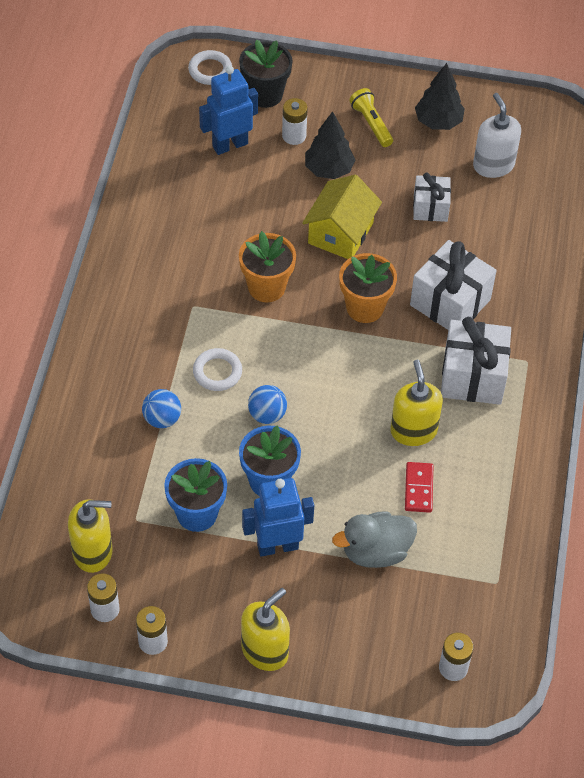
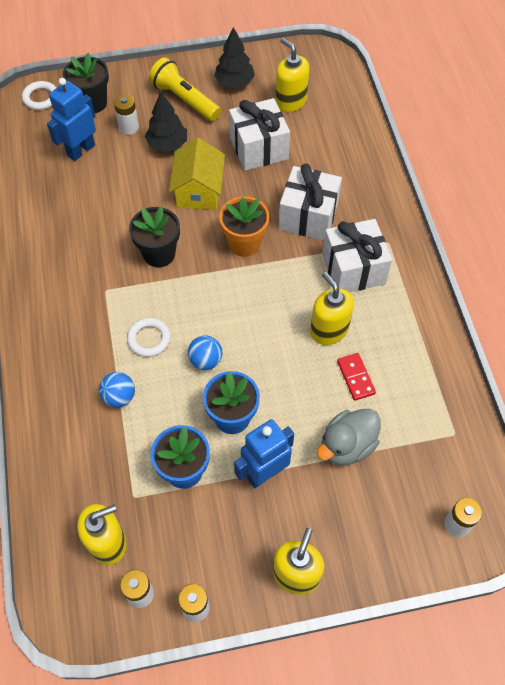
camera: 20 degrees left, 5 degrees up
(266, 287) = (159, 254): orange flower pot -> black flower pot
(371, 124) = (184, 100): yellow flashlight -> yellow flashlight, size x1.52
(430, 207) = (259, 148): white gift -> white gift, size x1.66
(493, 165) = (290, 101): white soap dispenser -> yellow soap dispenser

